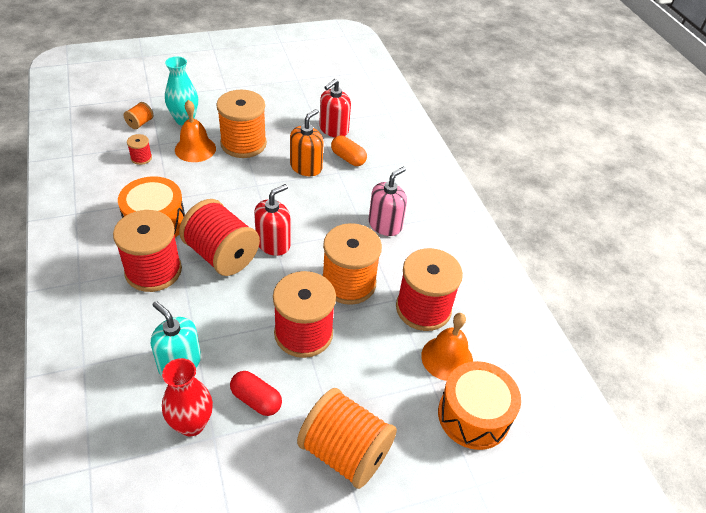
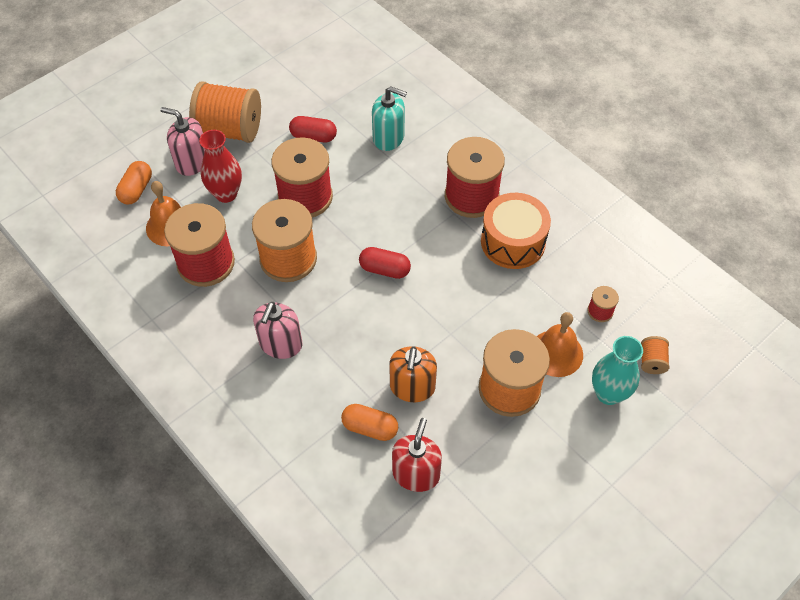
camera: 160 degrees right, 10 degrees up
(191, 424) = (349, 106): red vase -> red vase (226, 194)
(221, 255) = (424, 236): red spool -> none
(273, 243) = (384, 269): red soap dispenser -> red capsule
(403, 425) = (192, 162): none -> pink soap dispenser
(473, 415) = (136, 190): orange drum -> orange capsule

